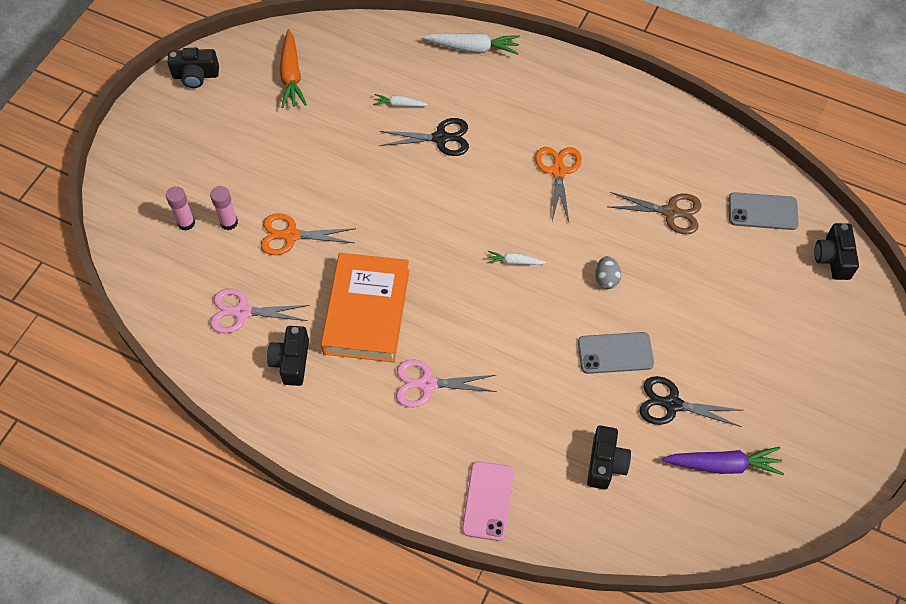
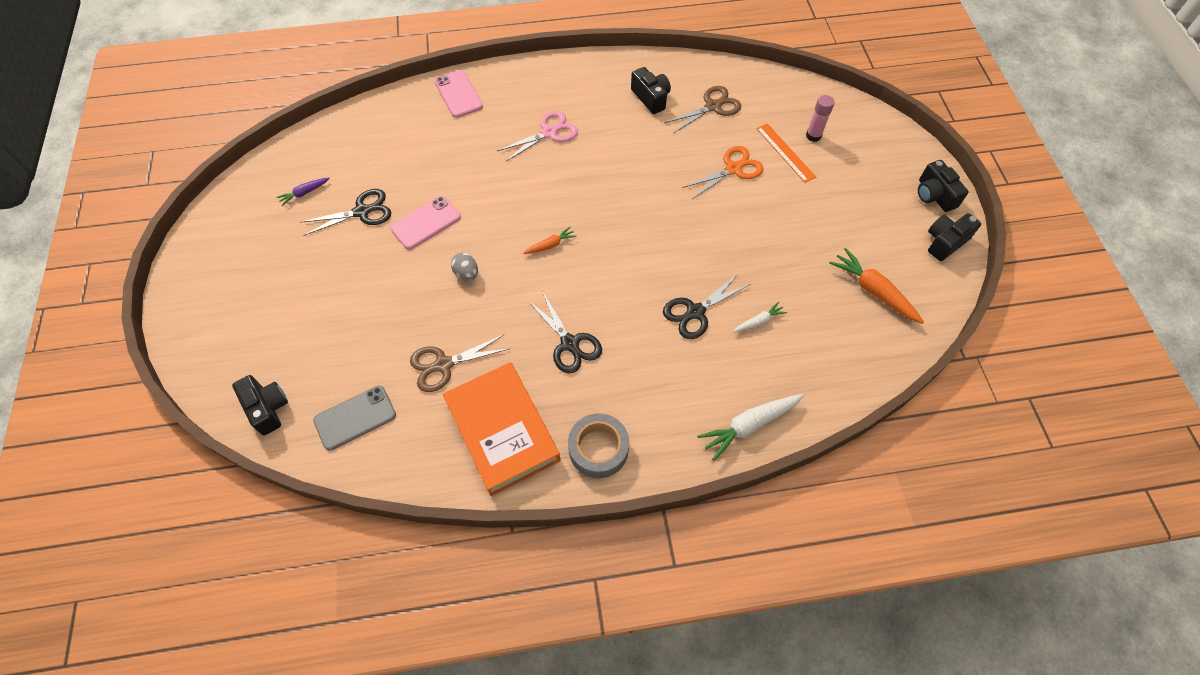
camera: 145 degrees right, 0 degrees up
(229, 222) = (785, 152): pink glue stick -> orange ruler
(242, 312) = (712, 106): pink scissors -> brown scissors
(367, 311) = (630, 152): orange book -> orange book (502, 431)
(514, 262) = (550, 245): white carrot -> orange carrot
(558, 171) = (570, 343): orange scissors -> black scissors
(590, 92) = (598, 449): none -> grey tape
(605, 463) = (392, 151): black camera -> black camera (934, 195)
(615, 353) = (426, 223): grey phone -> pink phone
(723, 465) = (304, 193): purple carrot -> purple carrot, size x0.55

